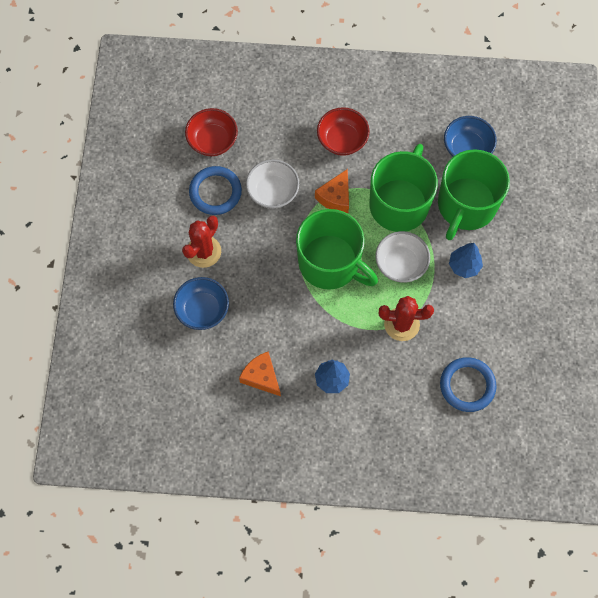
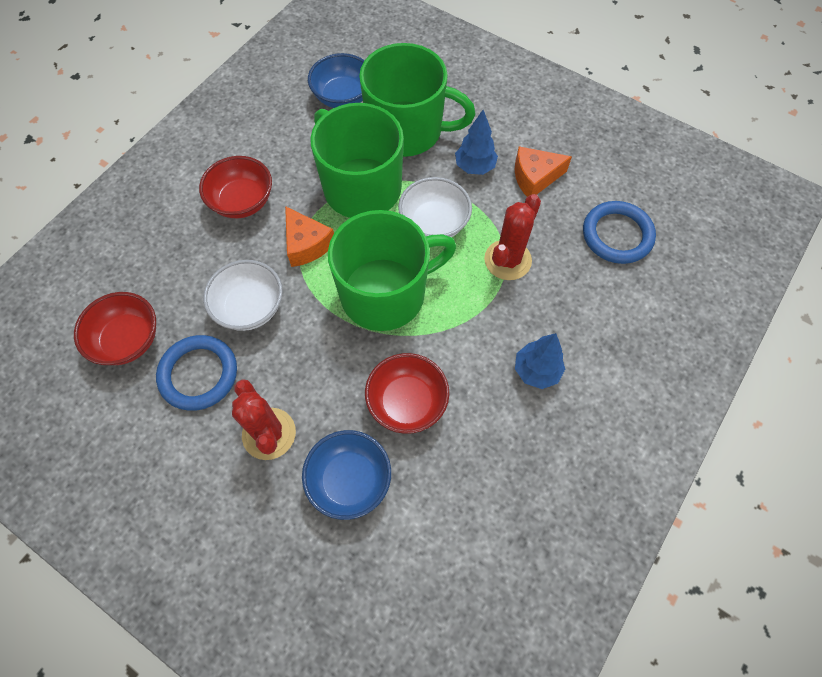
camera: 60 degrees left, 5 degrees down
(261, 377) = (487, 454): orange cheese -> orange cheese (534, 178)
(266, 315) = (407, 402): none -> red bowl
(466, 206) = (407, 130): green mug -> green mug turned 45 degrees counterclockwise

